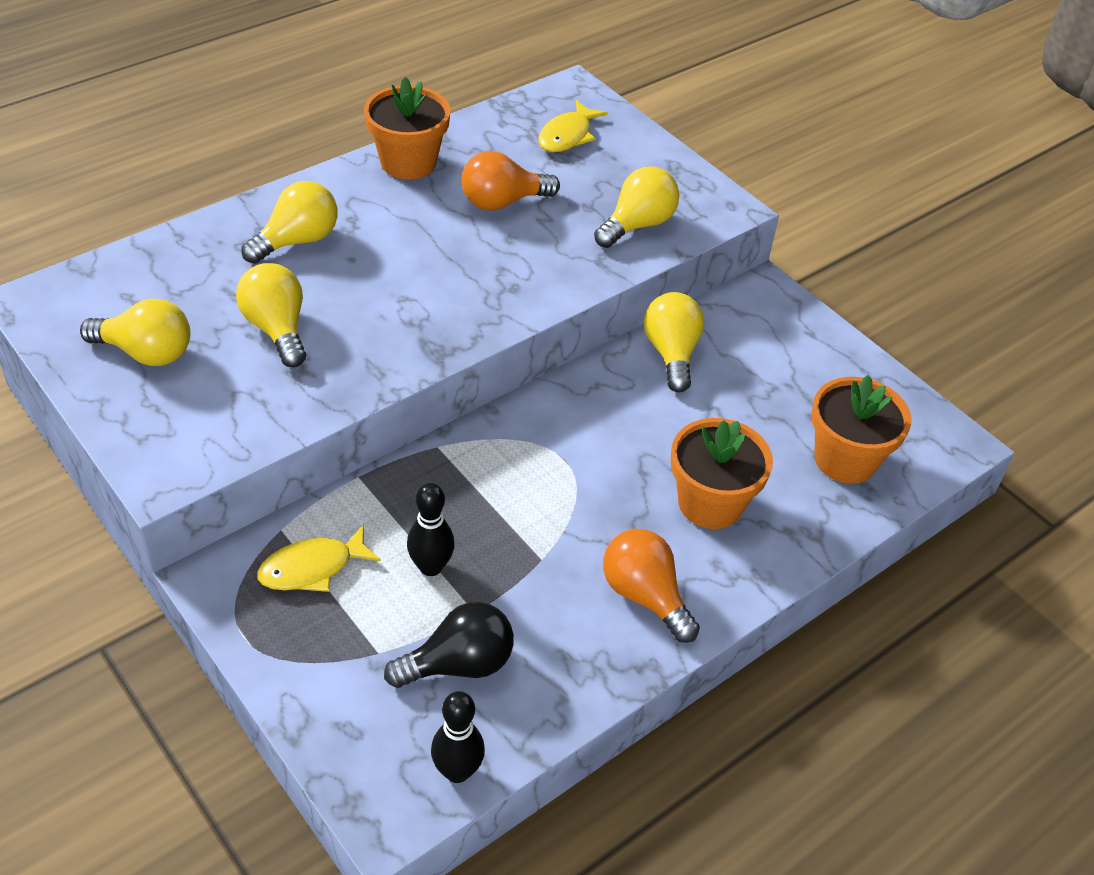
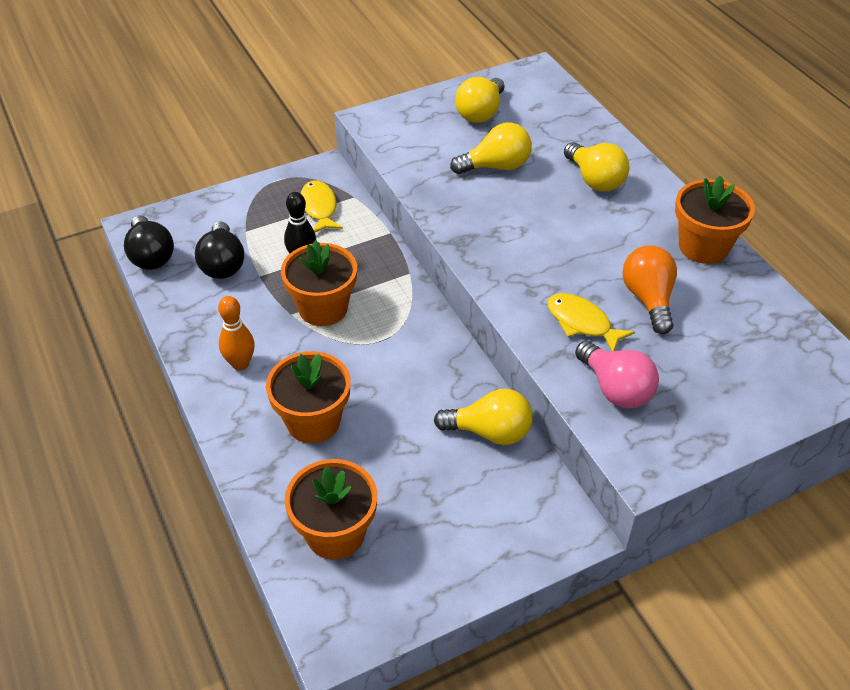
camera: 105 degrees right, 0 degrees up
(457, 771) = (151, 256): black bowling pin -> black light bulb
(523, 526) = (323, 308): none -> orange flower pot
(567, 136) = (760, 360): yellow fish -> yellow fish (582, 323)
(637, 225) = (615, 389): yellow light bulb -> pink light bulb
(645, 596) = (240, 364): orange light bulb -> orange bowling pin

